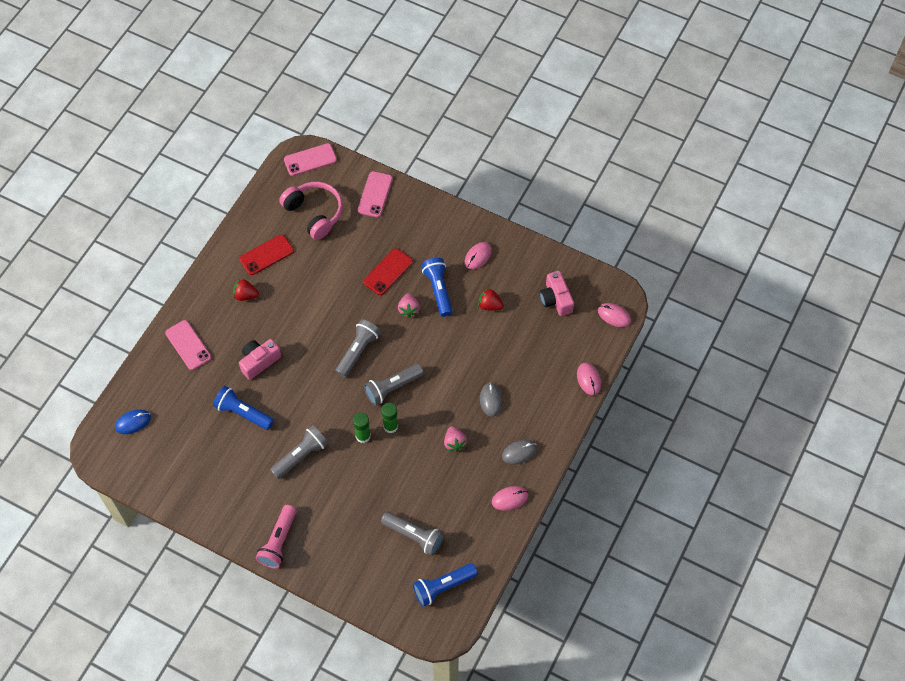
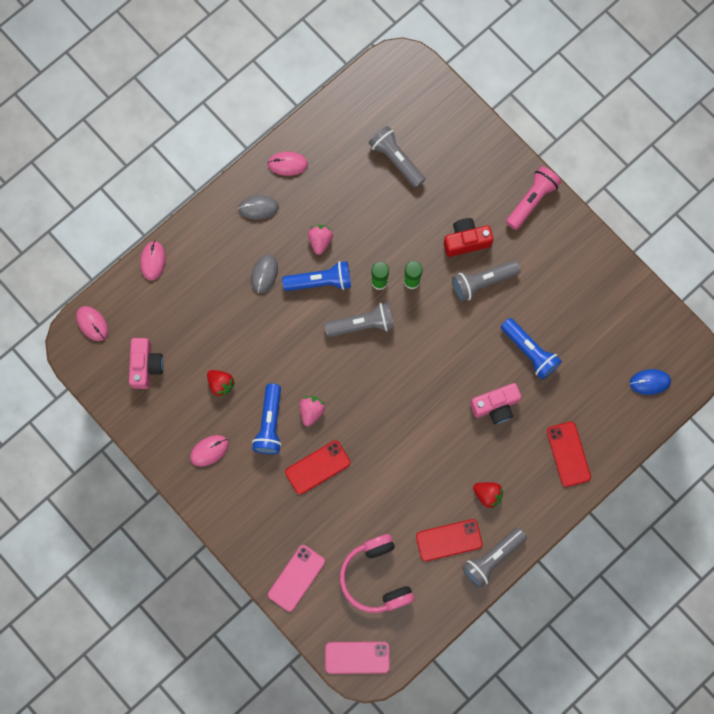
camera: 160 degrees left, 15 degrees up
(188, 345) = (568, 454): pink phone -> red phone
(327, 486) = (466, 241): none -> red camera
(357, 351) = (385, 380): grey flashlight -> grey flashlight (492, 558)
(443, 587) = (386, 102): blue flashlight -> blue flashlight (320, 281)

